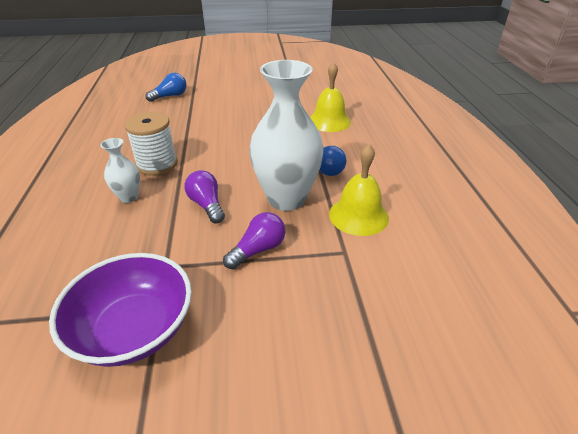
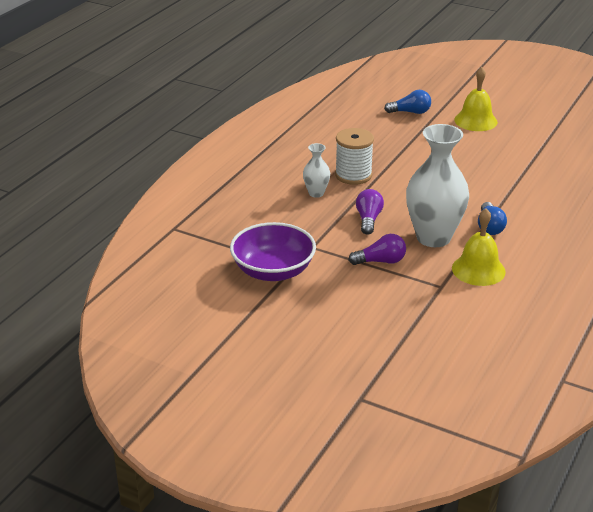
camera: 35 degrees right, 5 degrees down
(329, 121) = (543, 188): yellow bell -> yellow bell (475, 121)

